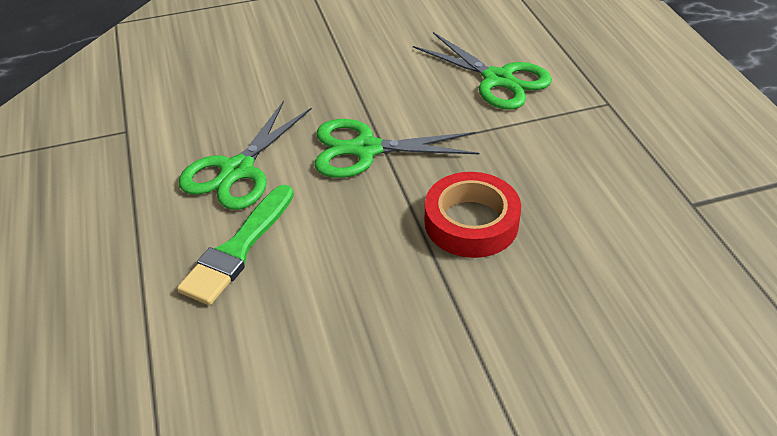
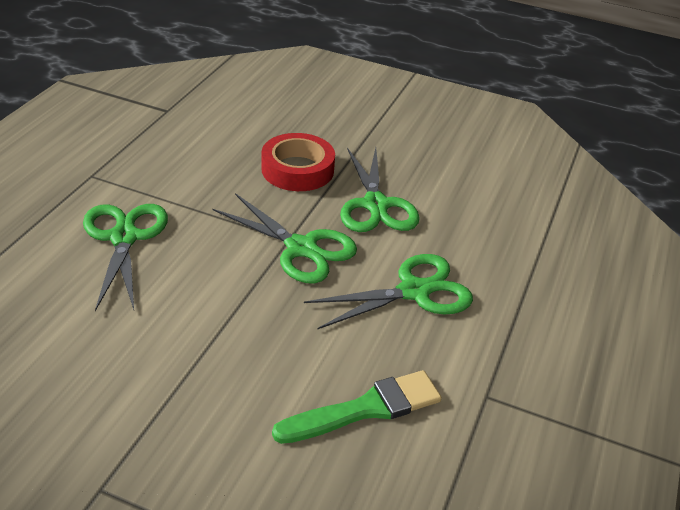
camera: 145 degrees left, 5 degrees down
(238, 249) = (459, 237): green brush -> green brush (366, 409)
(351, 232) = (376, 205): none -> green scissors

